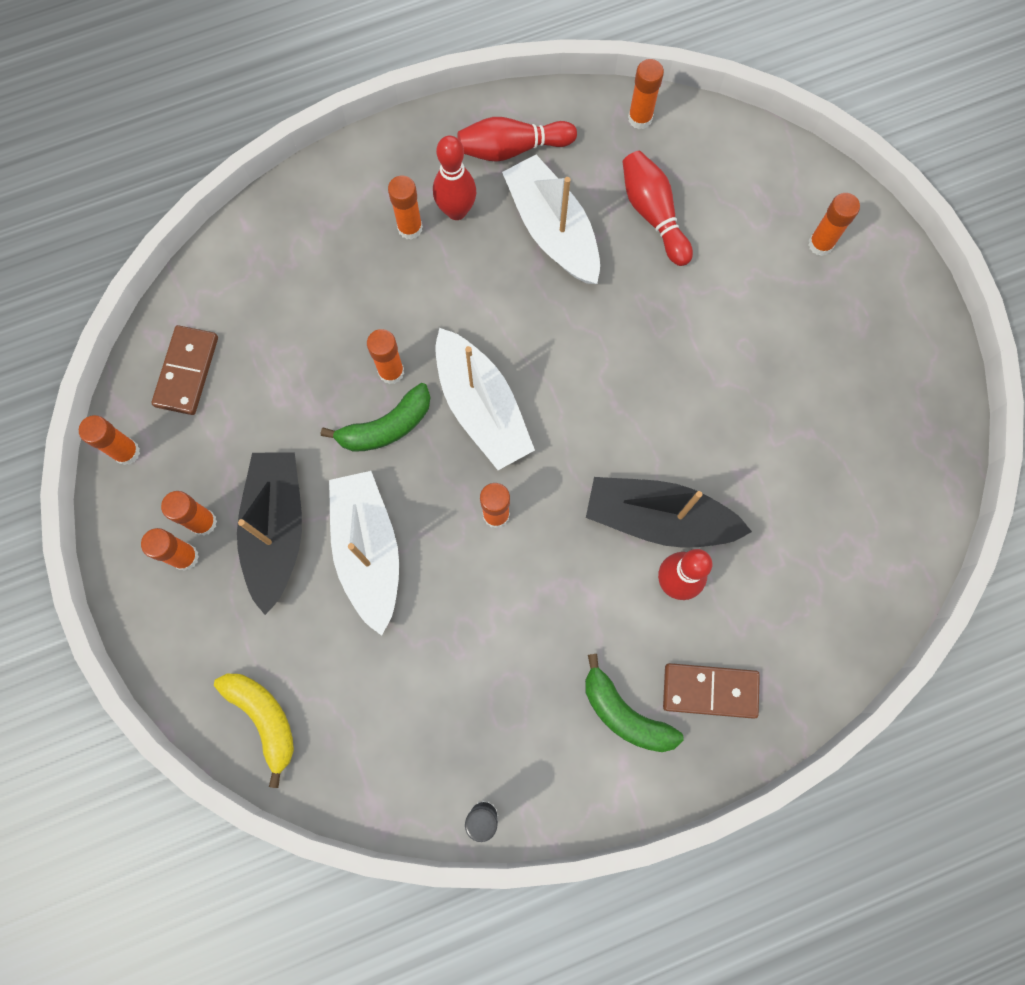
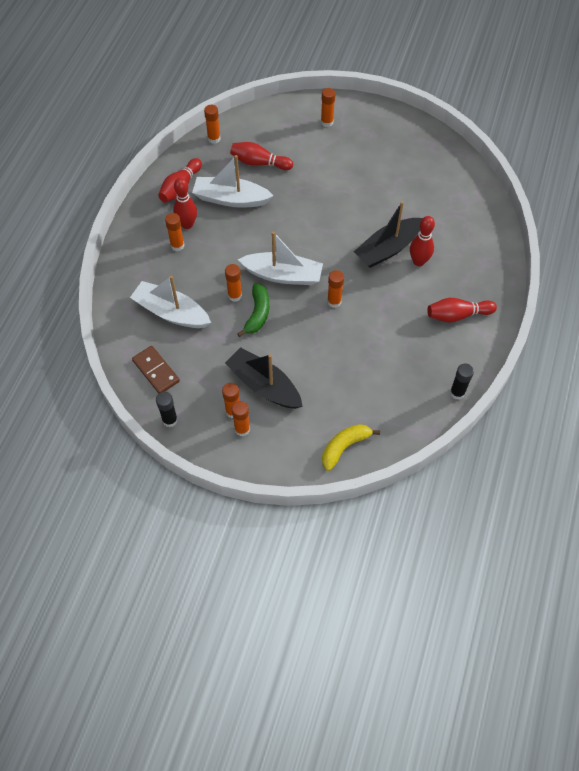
camera: 50 degrees left, 15 degrees down
(127, 452) = (170, 420): orange glue stick -> black glue stick
(264, 719) = (344, 447): yellow banana -> yellow banana turned 45 degrees counterclockwise
(368, 551) = (306, 357): white boat -> white boat (171, 312)
(624, 714) = (457, 315): green banana -> red bowling pin
(710, 691) = (473, 281): brown domino -> none

